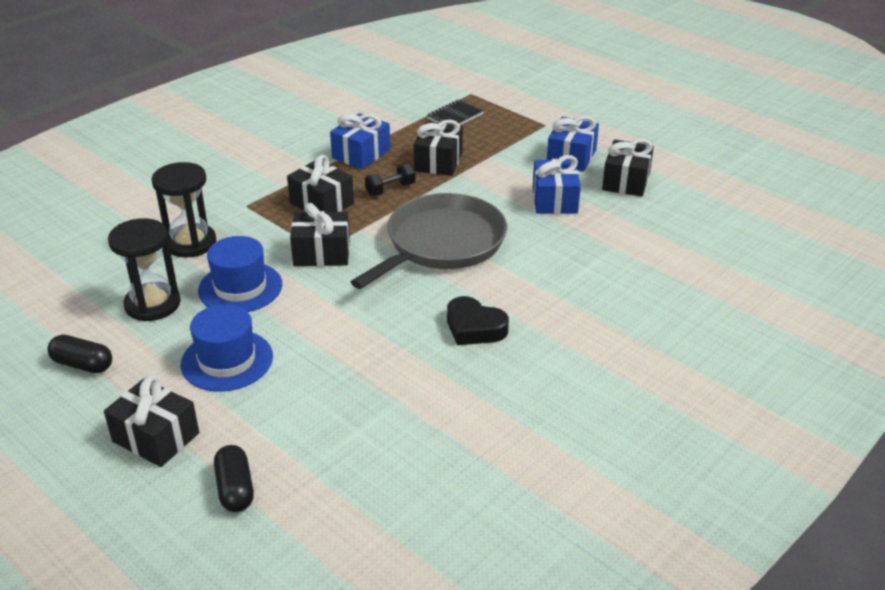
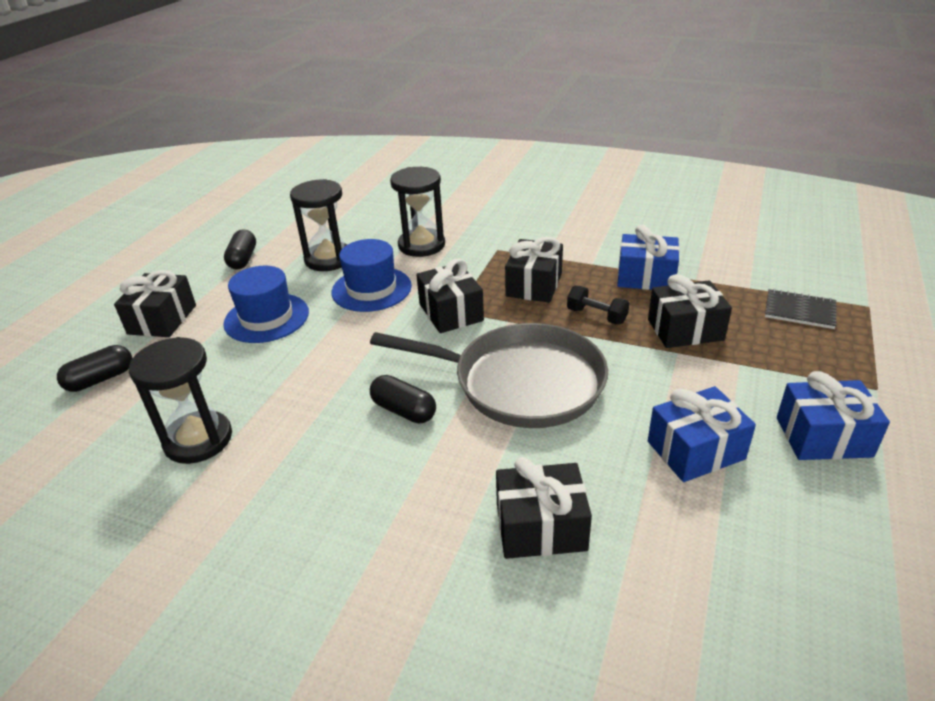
camera: 70 degrees right, 0 degrees up
(388, 422) = (198, 440): none -> black hourglass
(432, 304) = (403, 410): none -> black capsule
(474, 328) = (375, 456): black heart -> none
(626, 181) = (823, 515): black gift -> black gift (541, 527)

